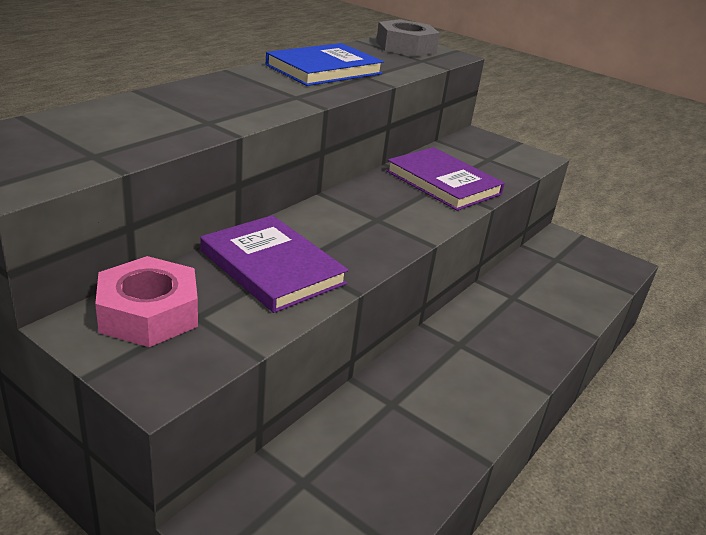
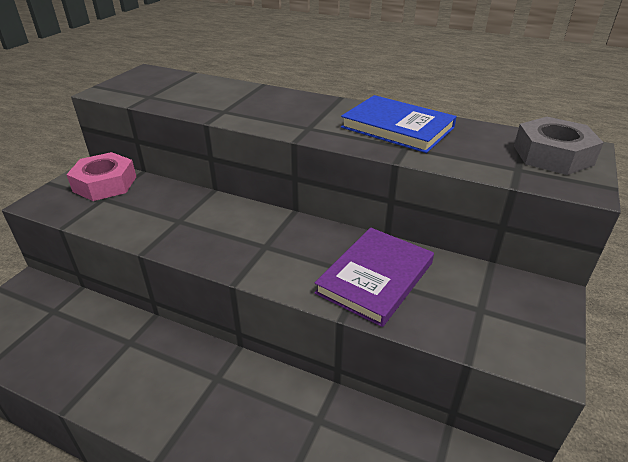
camera: 80 degrees right, 5 degrees up
(272, 267) = (167, 212): purple book -> none

